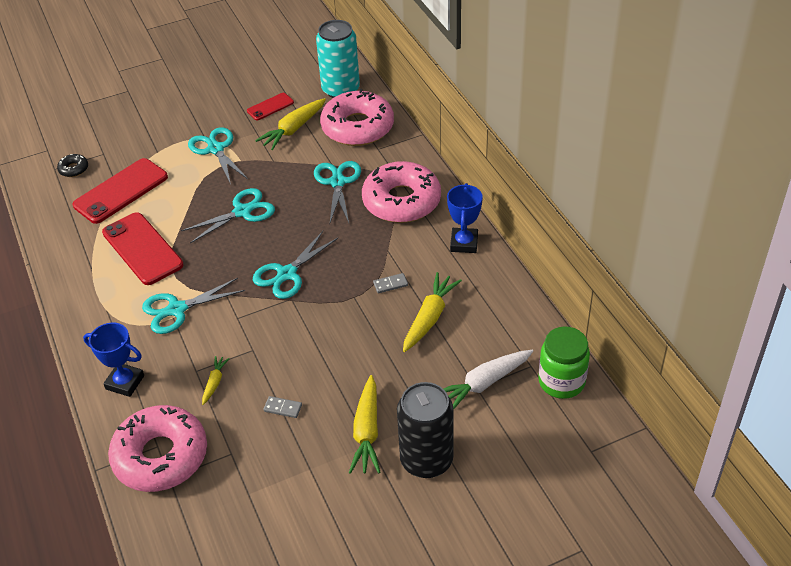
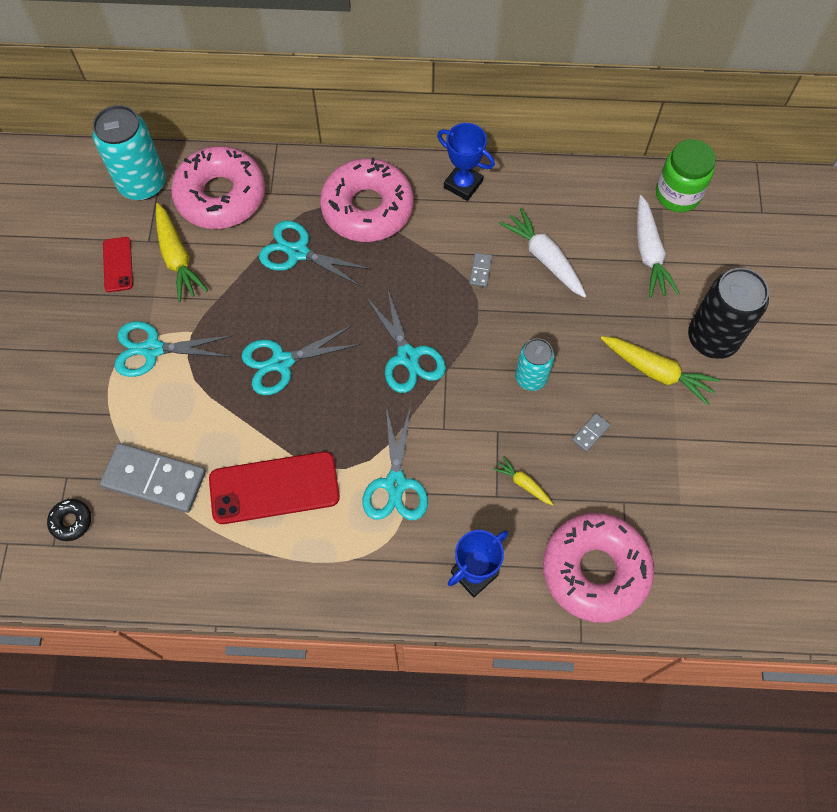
camera: 65 degrees left, 20 degrees up
(121, 191) = (154, 479): red phone -> grey domino
(242, 212) = (282, 362): turquoise scissors -> turquoise scissors turned 105 degrees counterclockwise
(312, 351) = (531, 377): none -> turquoise can
(429, 318) = (544, 258): yellow carrot -> white carrot

